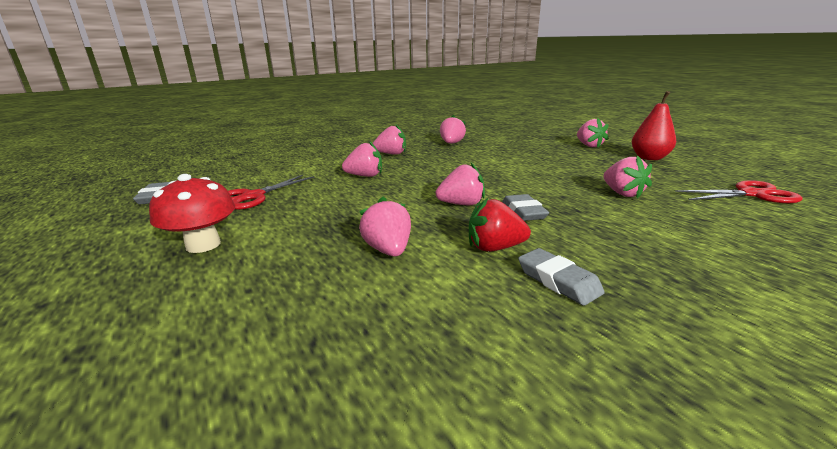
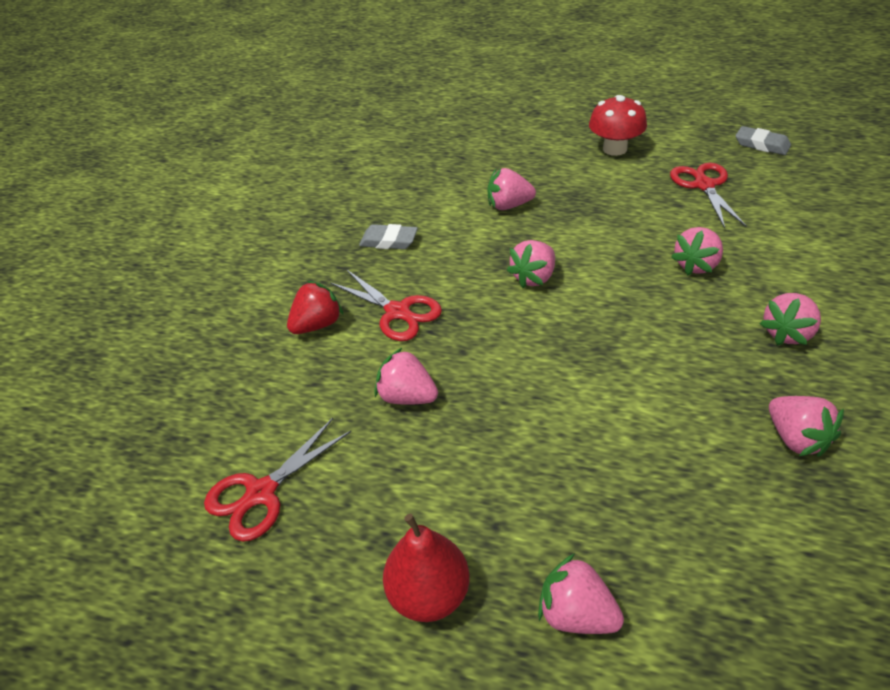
camera: 140 degrees right, 20 degrees up
(388, 250) = (509, 205): pink strawberry -> pink strawberry turned 150 degrees clockwise
(494, 248) = (449, 244): red strawberry -> red strawberry (317, 325)
(523, 212) = (472, 298): grey eraser -> none
(597, 227) = (397, 312): none -> red scissors

